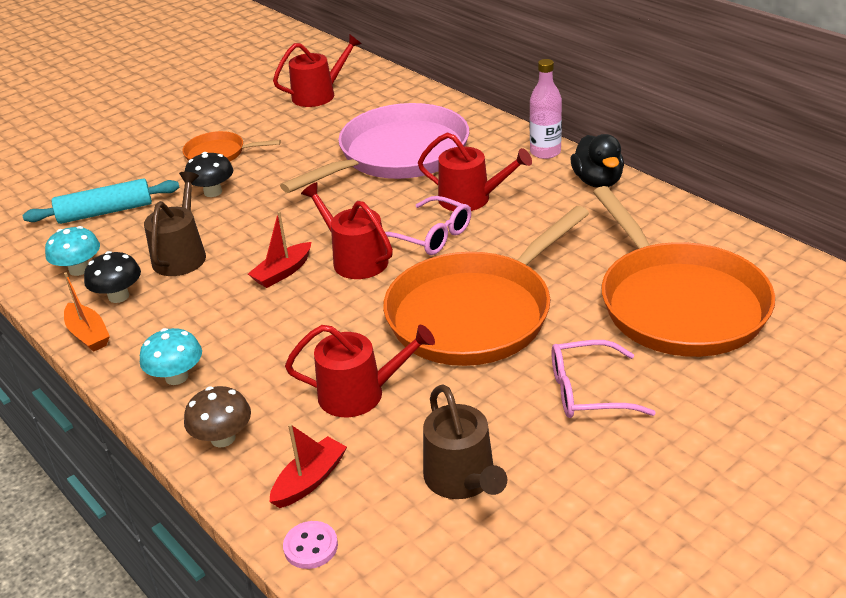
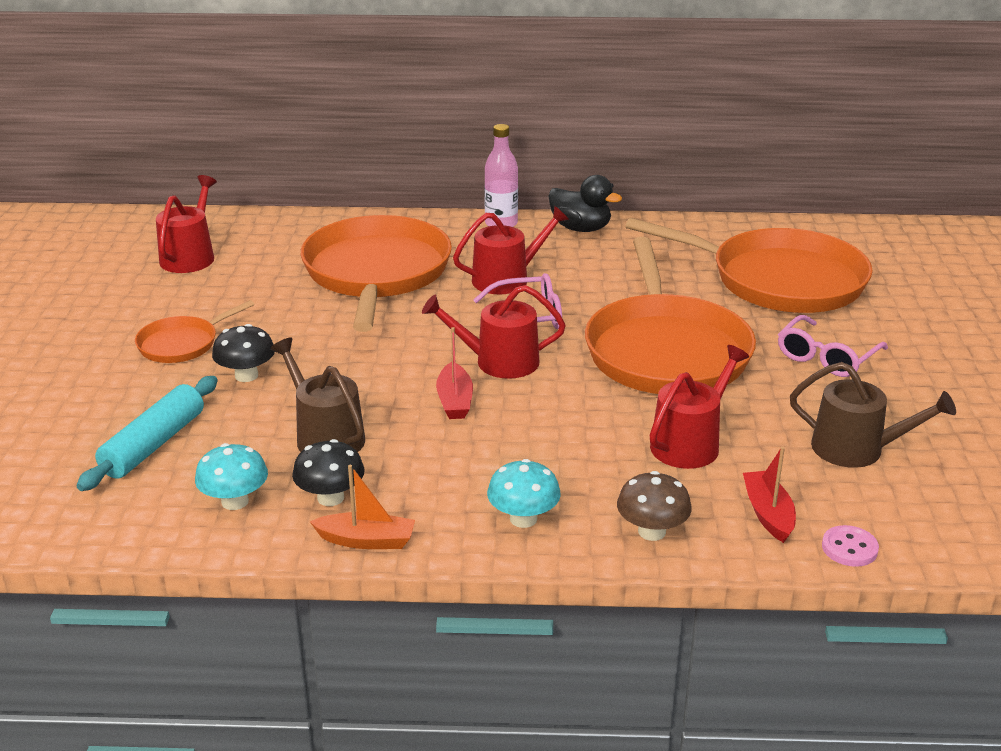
camera: 50 degrees left, 5 degrees down
(398, 155) = (376, 273): pink pan -> orange pan

